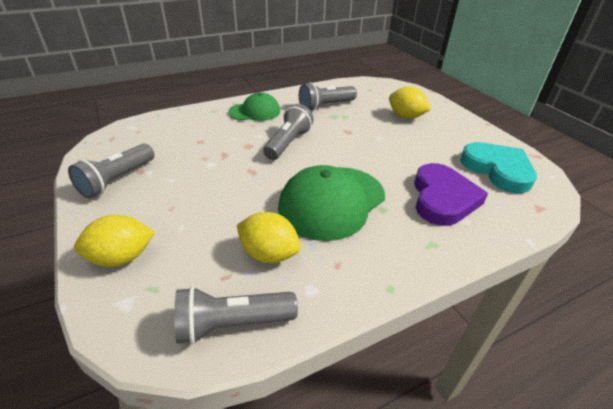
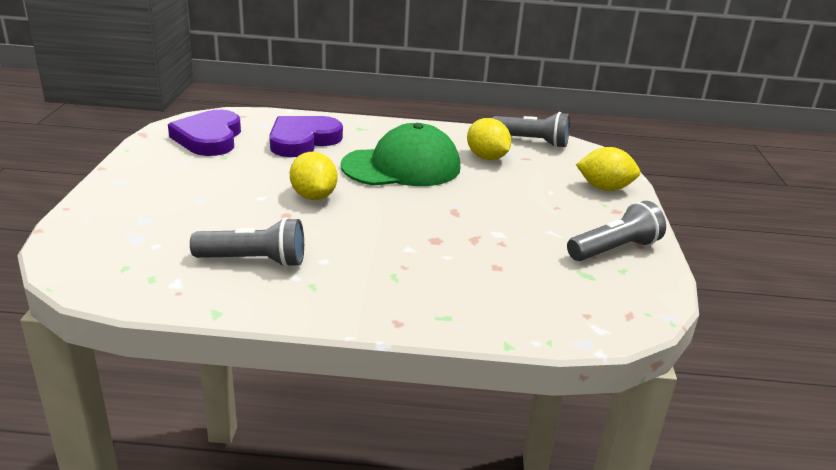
camera: 150 degrees left, 10 degrees down
(255, 112) = (378, 289): green cap -> none
(288, 143) = (382, 226): grey flashlight -> none
(405, 117) = (176, 207): yellow lemon -> yellow lemon (313, 196)
(497, 170) = (209, 138): turquoise heart -> purple heart

